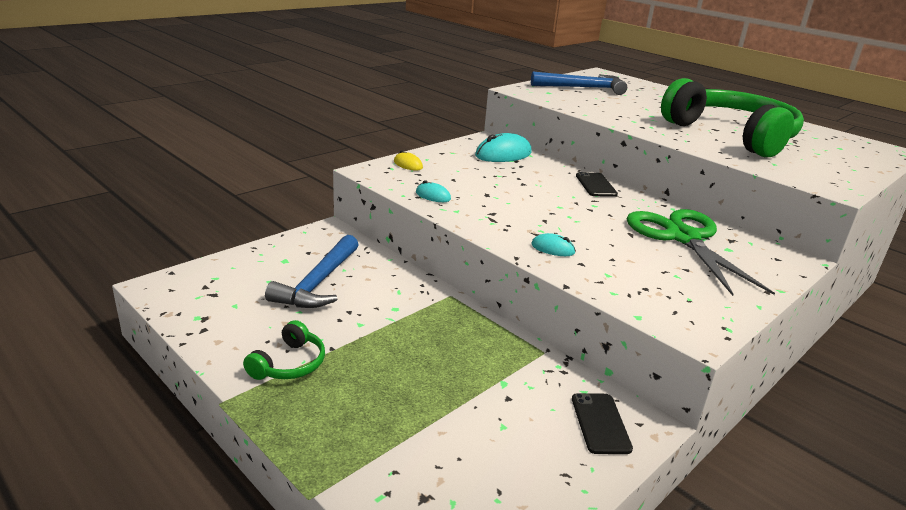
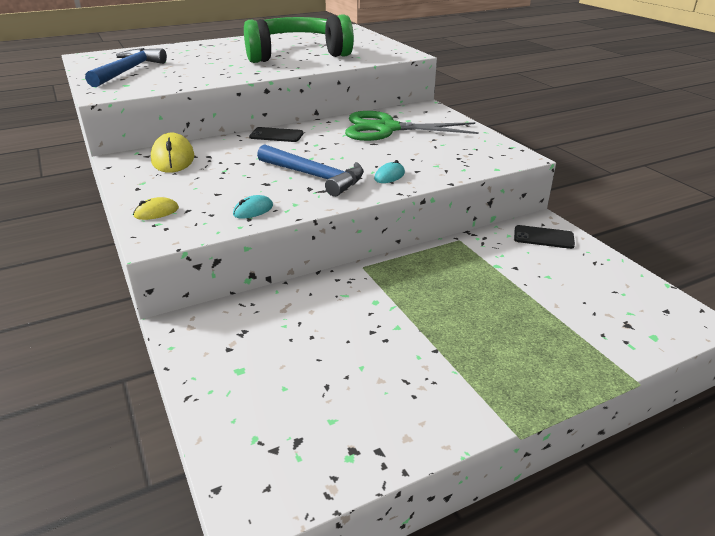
camera: 70 degrees left, 5 degrees up
(289, 364) = (459, 381): green headphones -> none
(318, 283) = (306, 347): blue hammer -> blue hammer (314, 176)
(503, 154) = (173, 158): turquoise mouse -> yellow mouse

